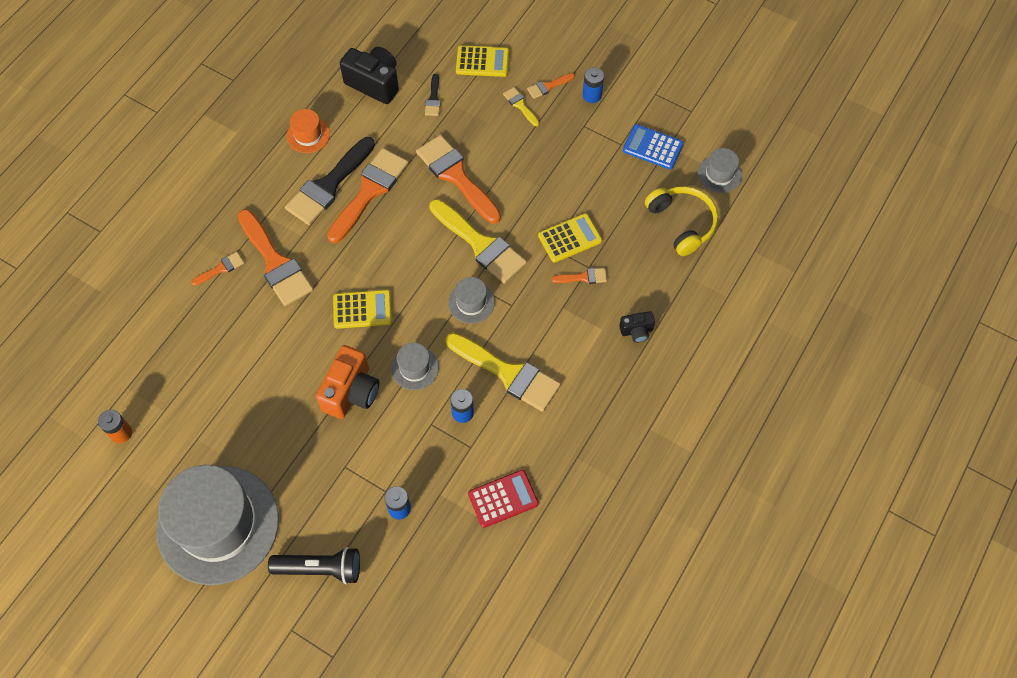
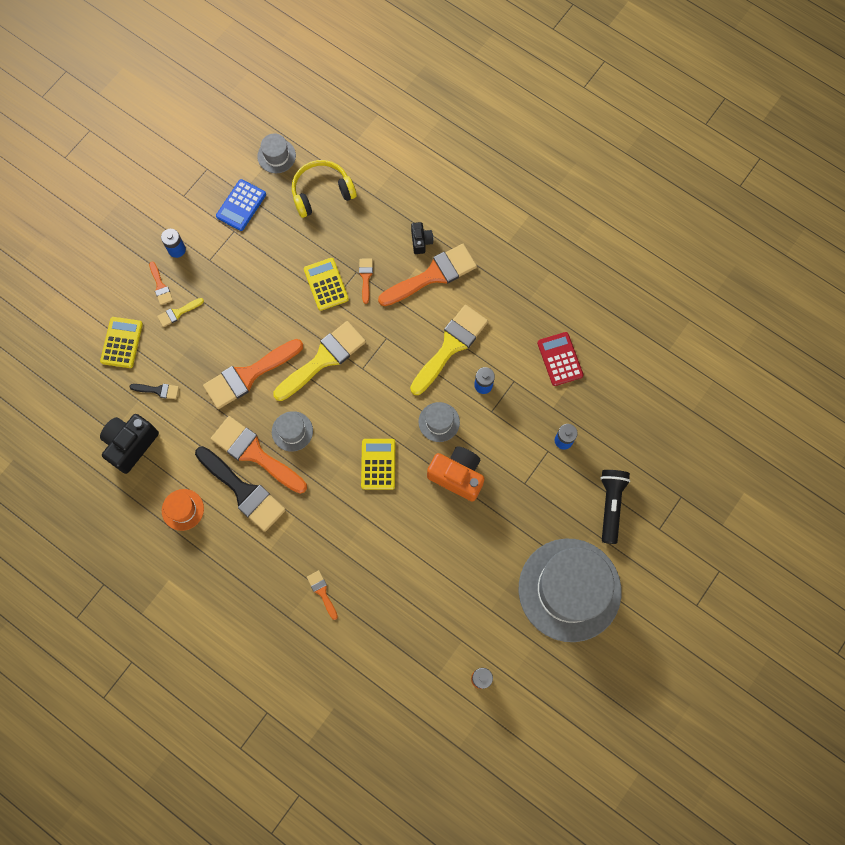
camera: 85 degrees left, 10 degrees up
(275, 263) = (322, 541): orange brush -> orange brush (433, 275)
(471, 302) = (380, 371): grey hat -> grey hat (292, 431)

